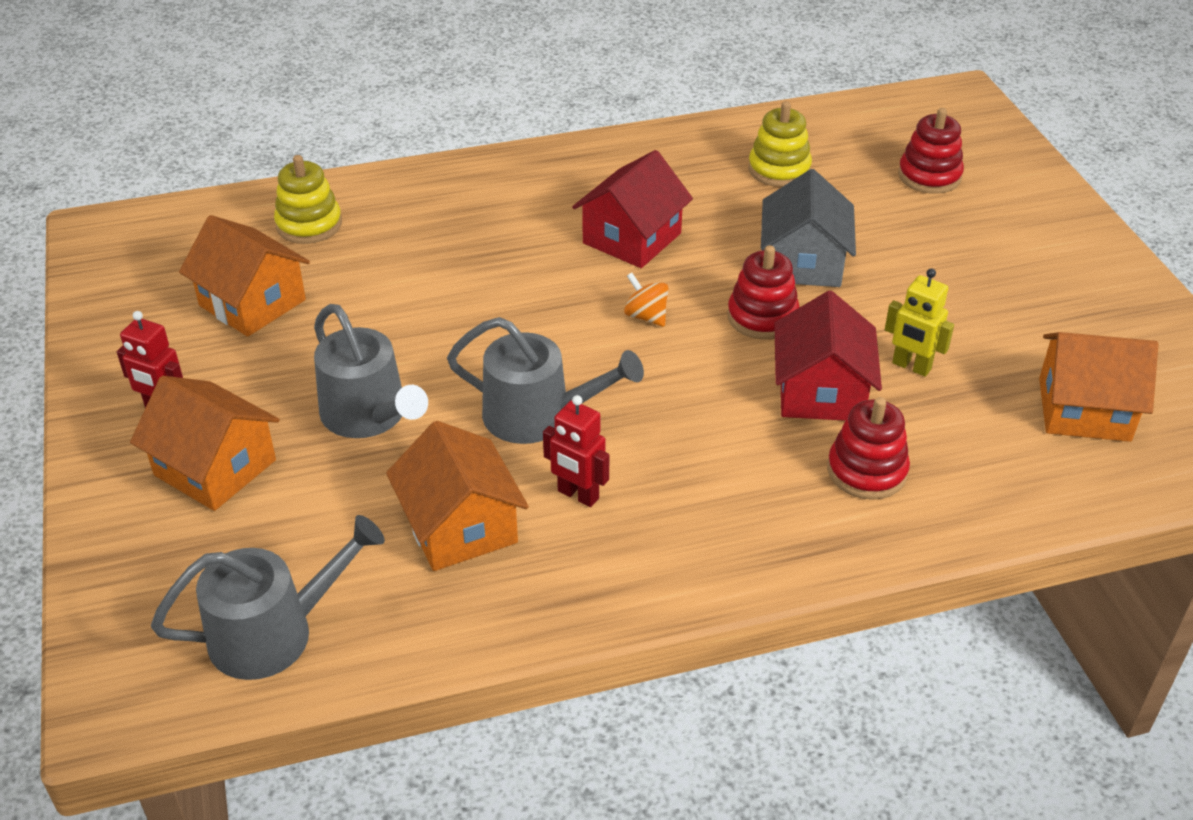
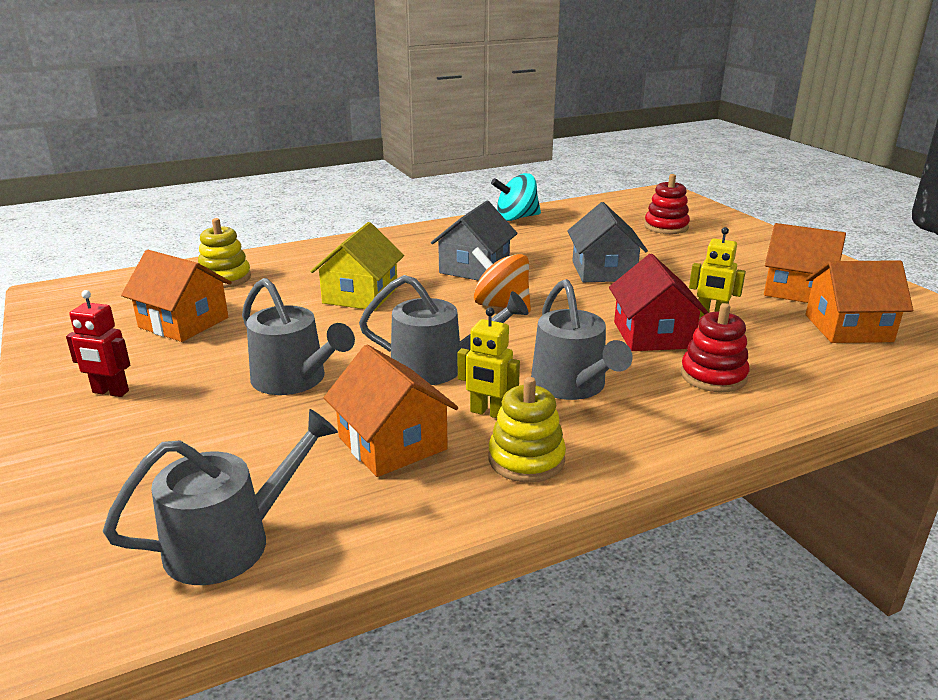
camera: 10 degrees left, 15 degrees down
(215, 467) = (160, 426): orange house -> orange house (796, 290)
(472, 276) = (360, 295): none -> yellow house
(578, 495) = (488, 413): red robot -> yellow robot
(632, 238) = (474, 268): red house -> grey house
(646, 316) = (501, 306): orange spinning top -> orange spinning top, size x1.71
(689, 465) = (572, 385): none -> grey watering can
(721, 135) = (516, 218): none -> turquoise spinning top
(762, 317) = (588, 300): red stacking toy -> none
(779, 169) = (563, 230): yellow stacking toy -> yellow stacking toy (526, 459)

